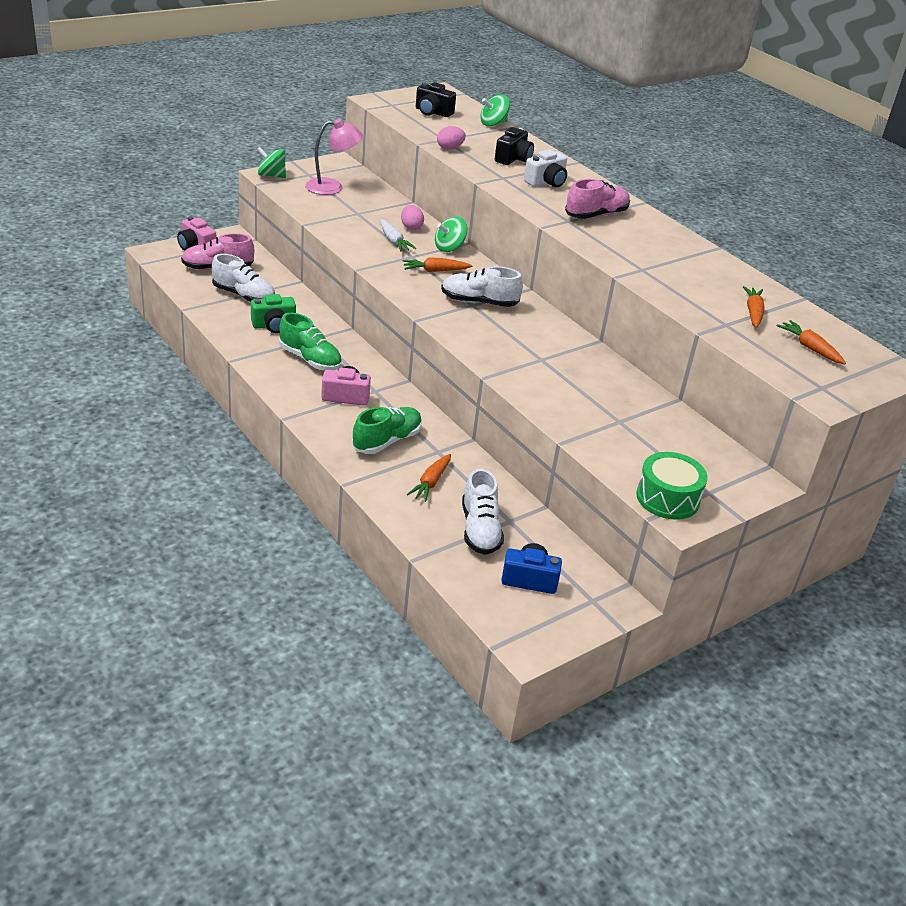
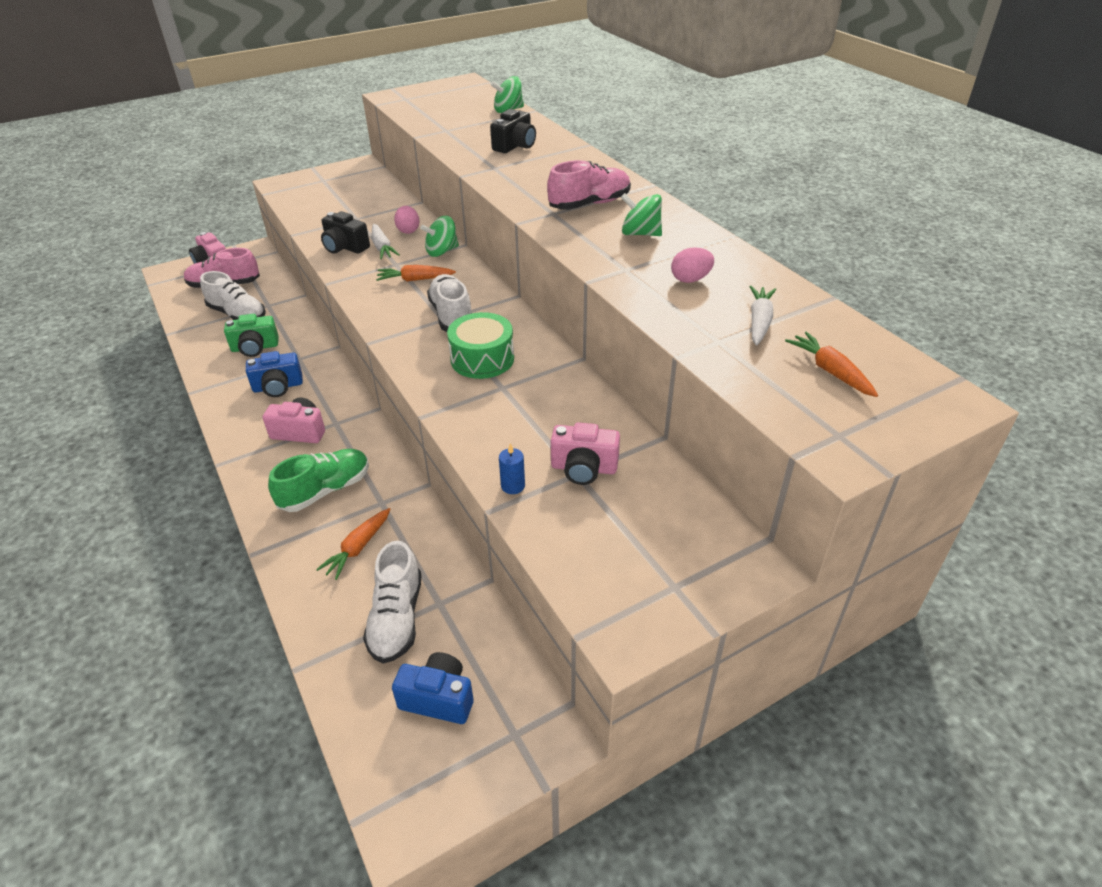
camera: 10 degrees right, 5 degrees up
(271, 176) = (283, 184): green spinning top -> green spinning top (640, 233)
(310, 359) = (278, 387): green shoe -> blue camera
(332, 187) = (341, 192): pink lamp -> none
(432, 112) = (446, 103): black camera -> black camera (345, 247)
(450, 148) = (447, 139): pink egg -> pink egg (690, 279)
(479, 302) = (451, 316): white shoe -> white shoe turned 60 degrees clockwise
(546, 182) = (543, 169): white camera -> none
(573, 427) = (513, 486): none -> blue candle
(623, 418) = (584, 468): none -> pink camera
(667, 498) = (612, 599): green drum -> green drum (482, 359)
(753, 312) = (759, 322): orange carrot -> white carrot

